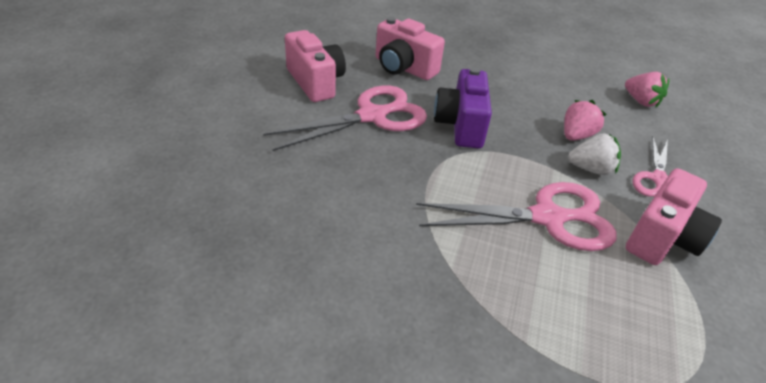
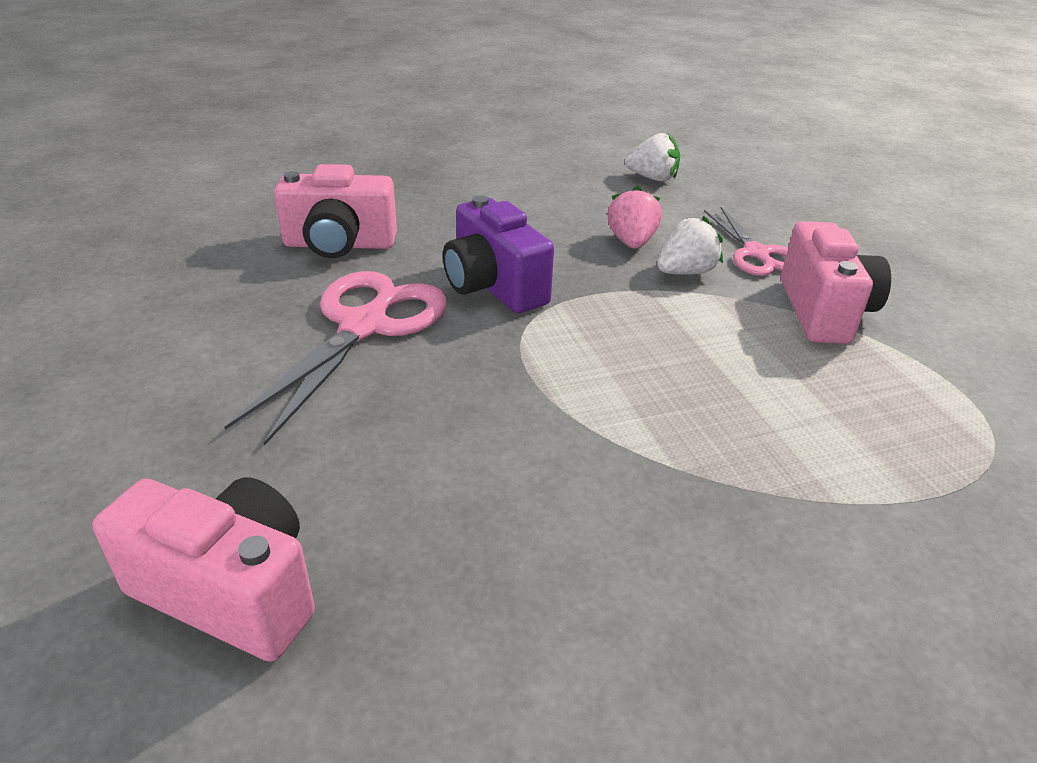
camera: 35 degrees left, 5 degrees down
(315, 82) = (225, 316): pink camera -> pink camera (230, 591)
(547, 218) = (703, 348): pink scissors -> none
(641, 101) = (652, 178): pink strawberry -> white strawberry

